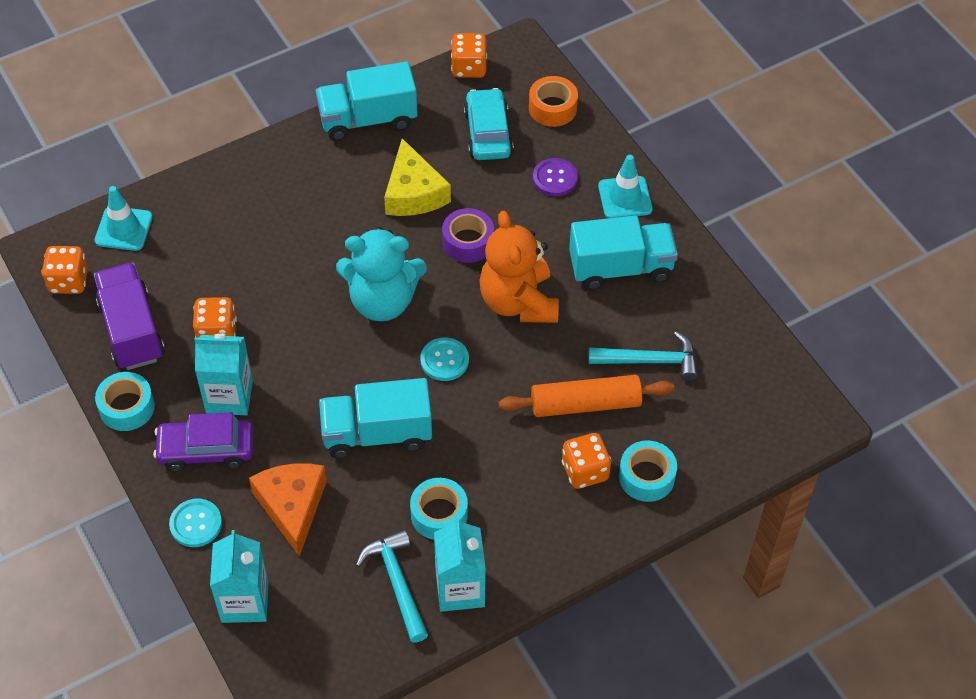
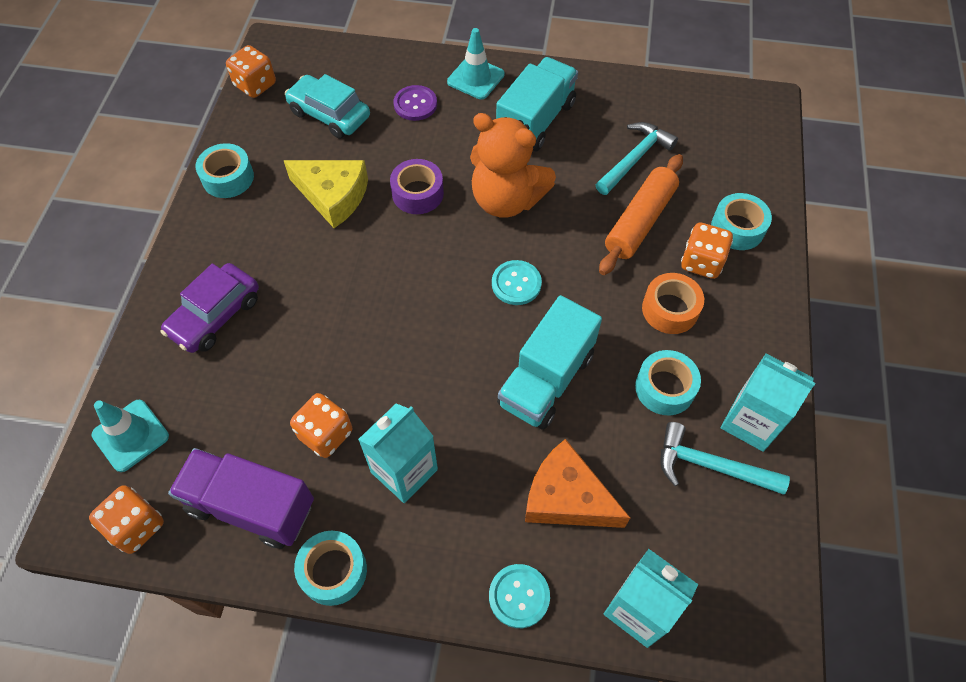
camera: 50 degrees left, 5 degrees up
(206, 450) = (445, 530): purple car -> purple car (215, 315)
(368, 119) = (228, 178): turquoise truck -> turquoise tape
(382, 301) = (417, 287): turquoise teddy bear -> none
(552, 108) = (350, 64): orange tape -> orange tape (670, 309)

